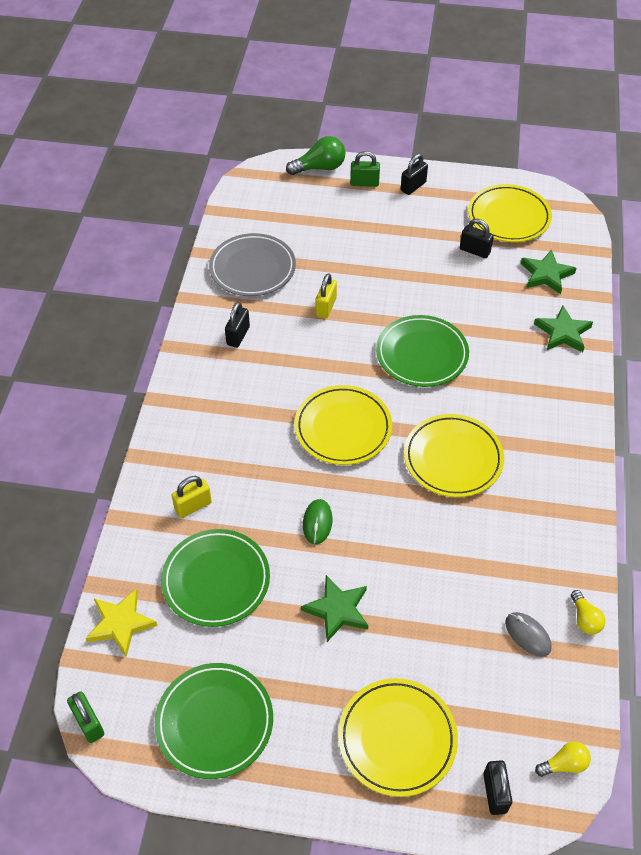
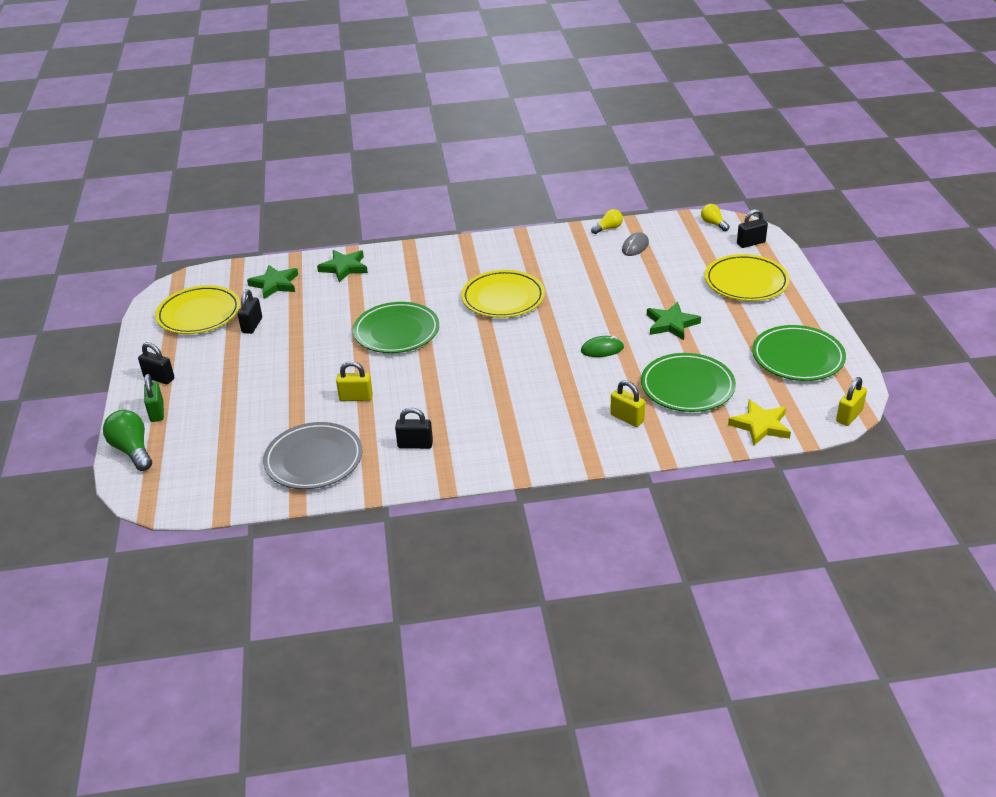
camera: 105 degrees left, 15 degrees down
(89, 723) = (849, 416): green padlock -> yellow padlock
(343, 428) = (499, 356): yellow plate -> none

